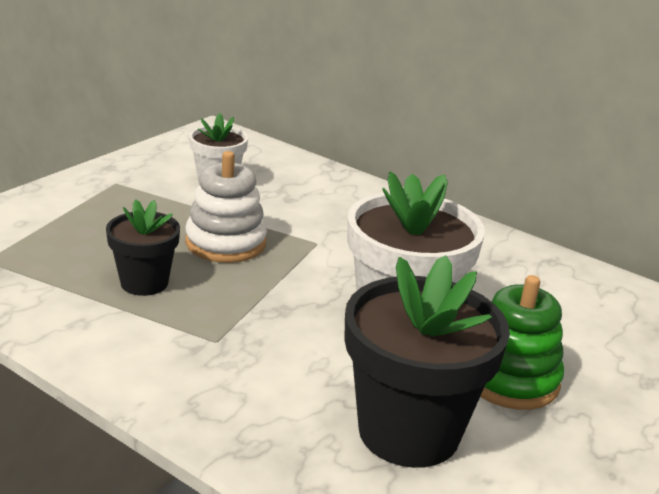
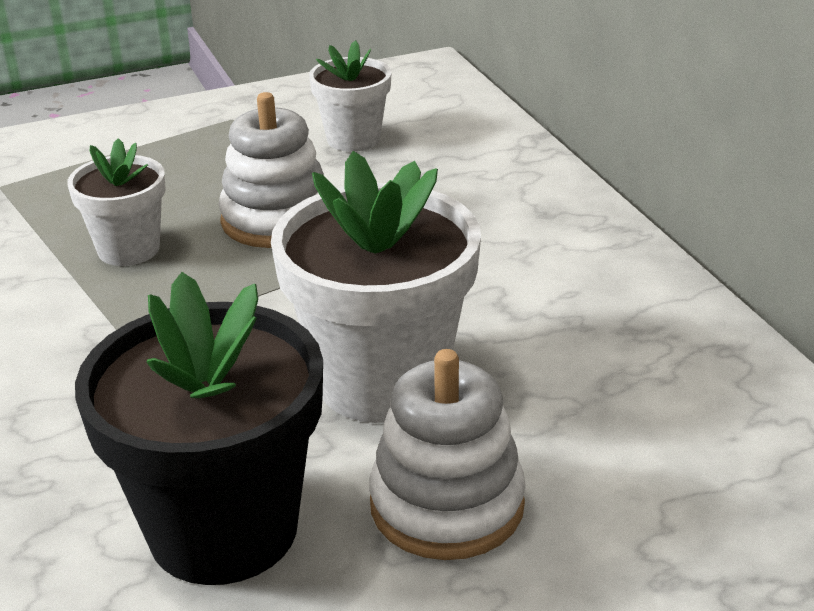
camera: 35 degrees right, 5 degrees up
(144, 283) = (128, 249): black flower pot -> white flower pot
(510, 379) = (447, 505): green stacking toy -> white stacking toy

